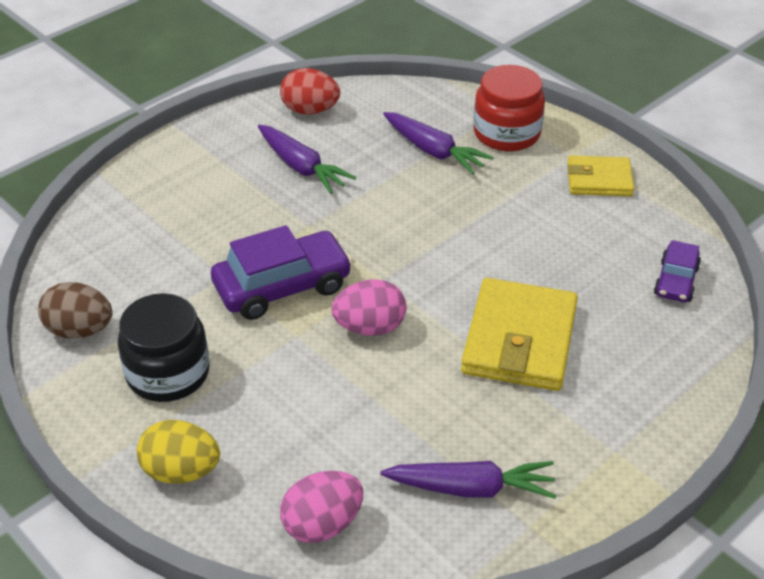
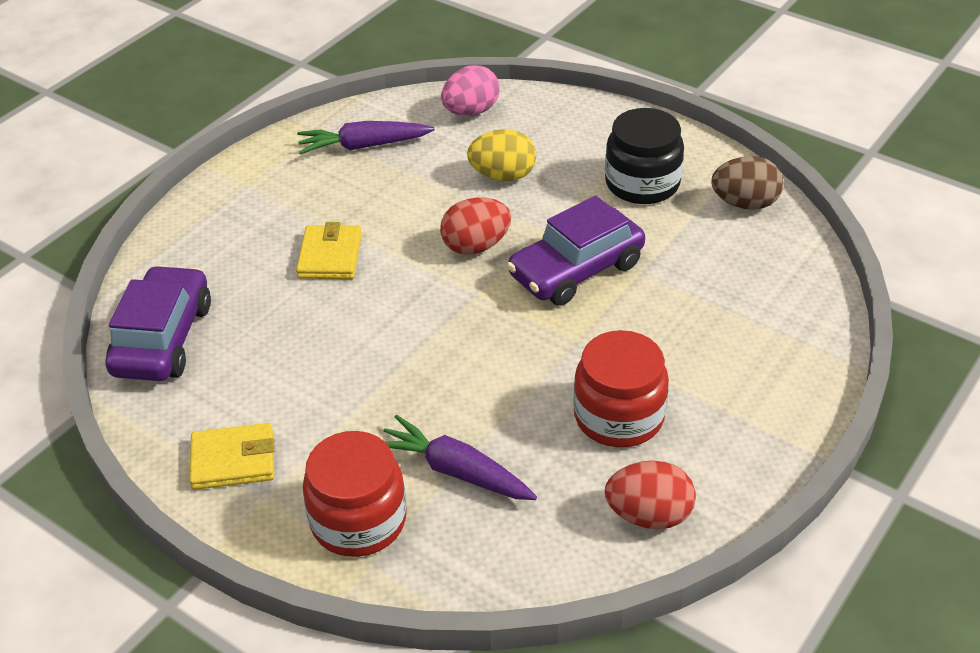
camera: 170 degrees right, 0 degrees up
(181, 471) = (590, 125): yellow egg -> yellow egg (503, 176)
(302, 167) = (618, 416): purple carrot -> red jar
(370, 327) = (476, 246): pink egg -> red egg
(519, 340) = (330, 256): yellow wallet -> yellow wallet, size x0.59
(676, 281) = (162, 339): purple car -> purple car, size x1.77

